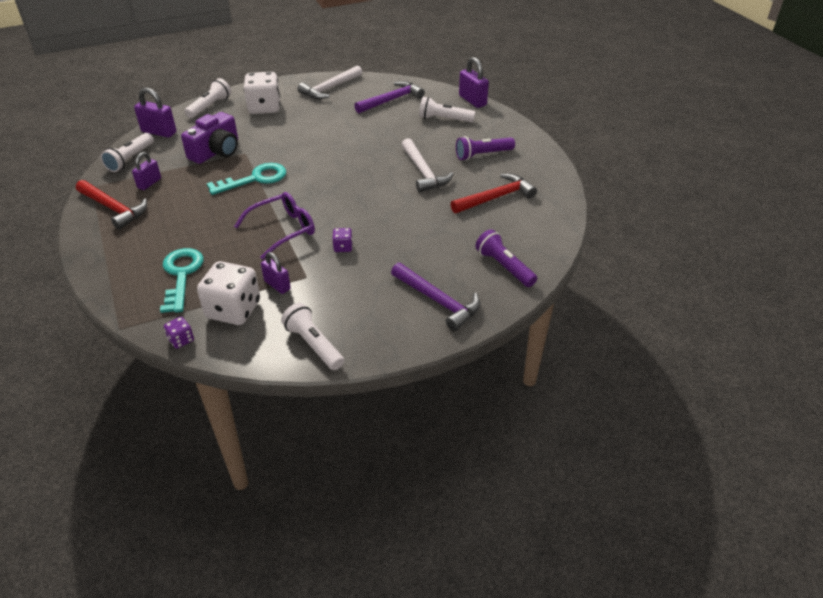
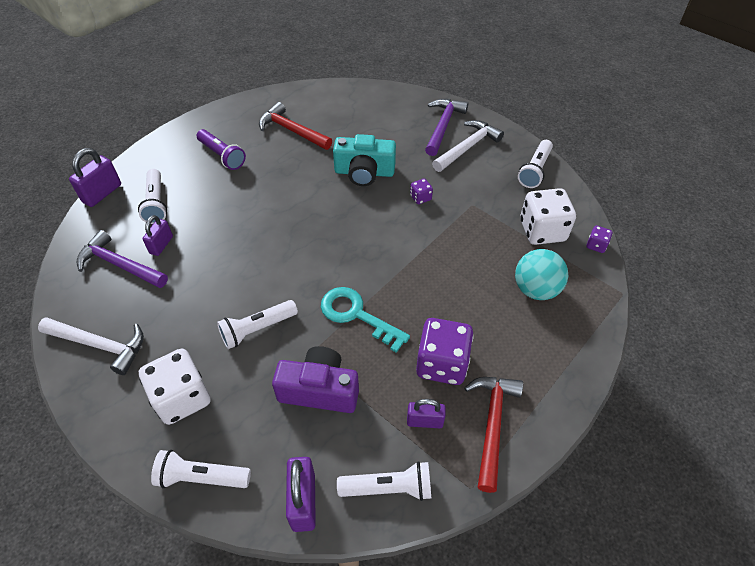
camera: 115 degrees left, 10 degrees up
(177, 203) = (442, 364): none -> purple dice
(181, 275) = (535, 289): turquoise key -> turquoise ball
(277, 285) = (495, 218): purple padlock -> purple padlock (161, 245)
(283, 230) = (425, 248): purple glasses -> none
(286, 139) = (257, 329): none -> white flashlight
(403, 224) = (364, 172): none -> turquoise camera
(423, 172) = (273, 186): white hammer -> white hammer (467, 147)
(504, 267) = (382, 105): purple flashlight -> none

